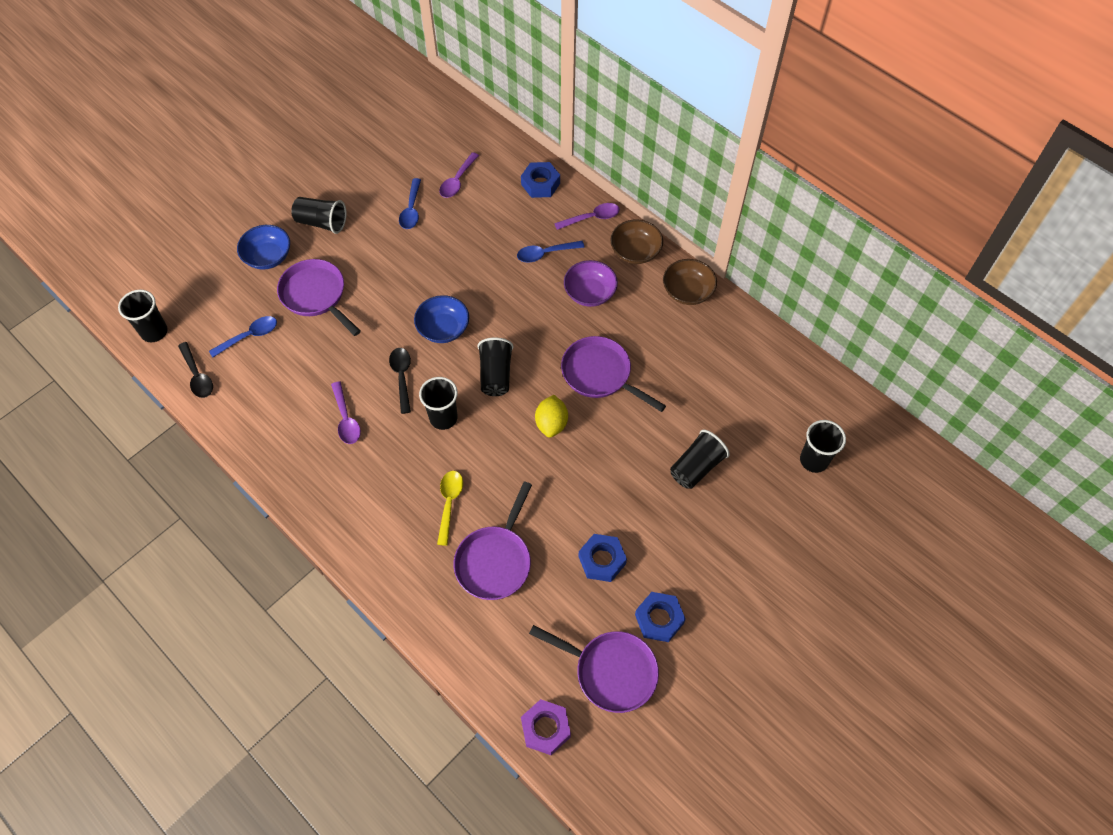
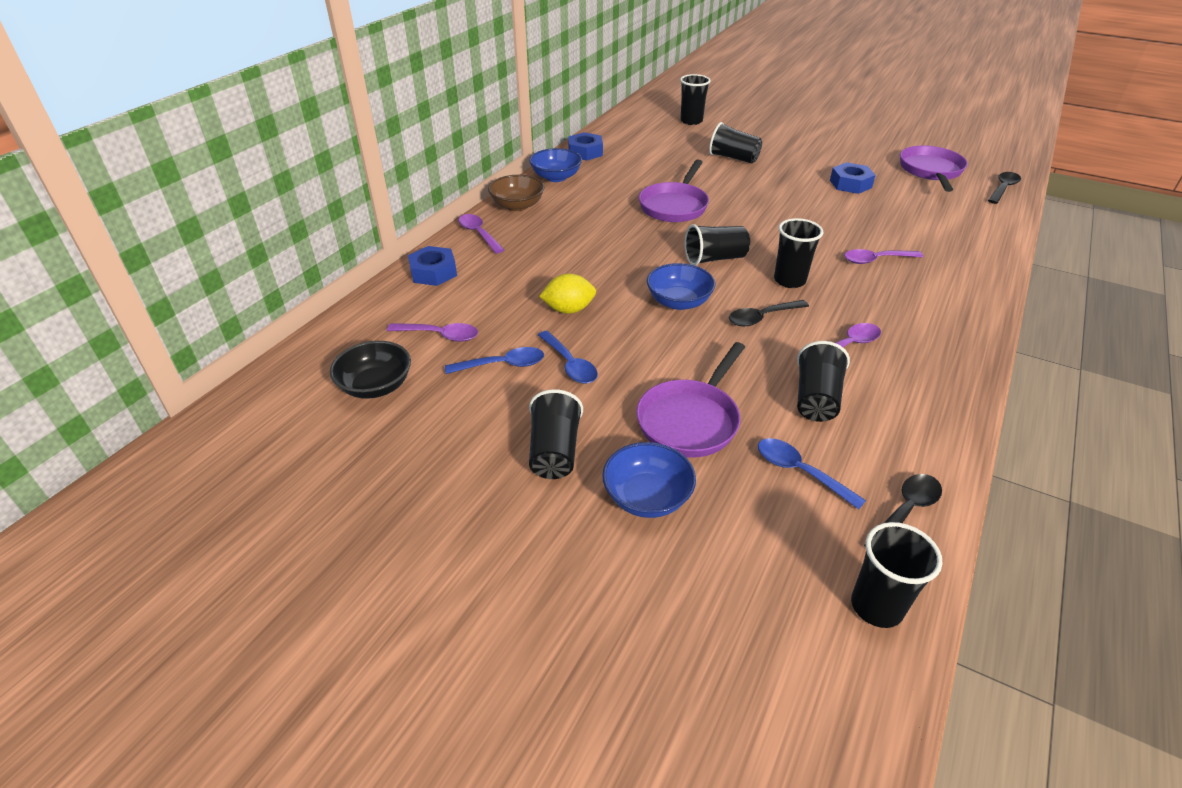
camera: 105 degrees left, 20 degrees down
(303, 372) = (816, 399): none -> black cup
(417, 146) = (376, 386): none -> black bowl
(449, 503) = (876, 260): yellow spoon -> purple spoon
(495, 561) = (903, 228): purple pan -> none
(545, 254) = (540, 254): blue spoon -> blue spoon (570, 364)
(545, 728) = (1003, 188): purple nut -> black spoon
(551, 423) = (745, 221): yellow lemon -> yellow lemon (569, 310)
(590, 293) = (581, 222): purple bowl -> none
(659, 619) = (871, 159): blue nut -> blue nut (585, 152)
(687, 291) = (556, 177): brown bowl -> blue bowl

